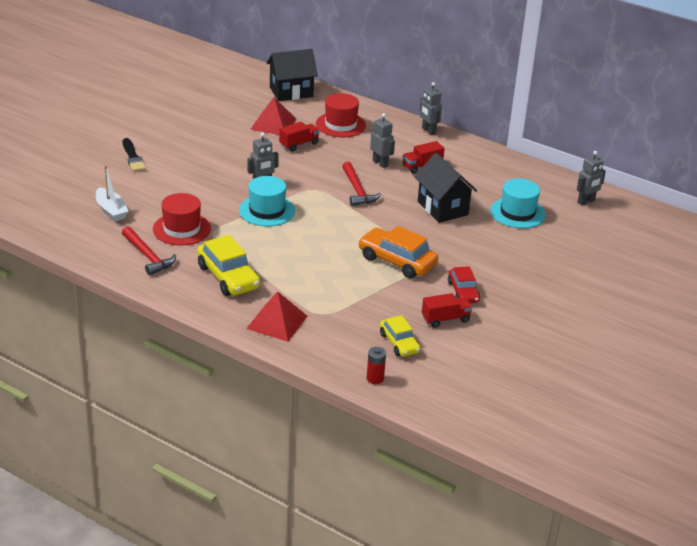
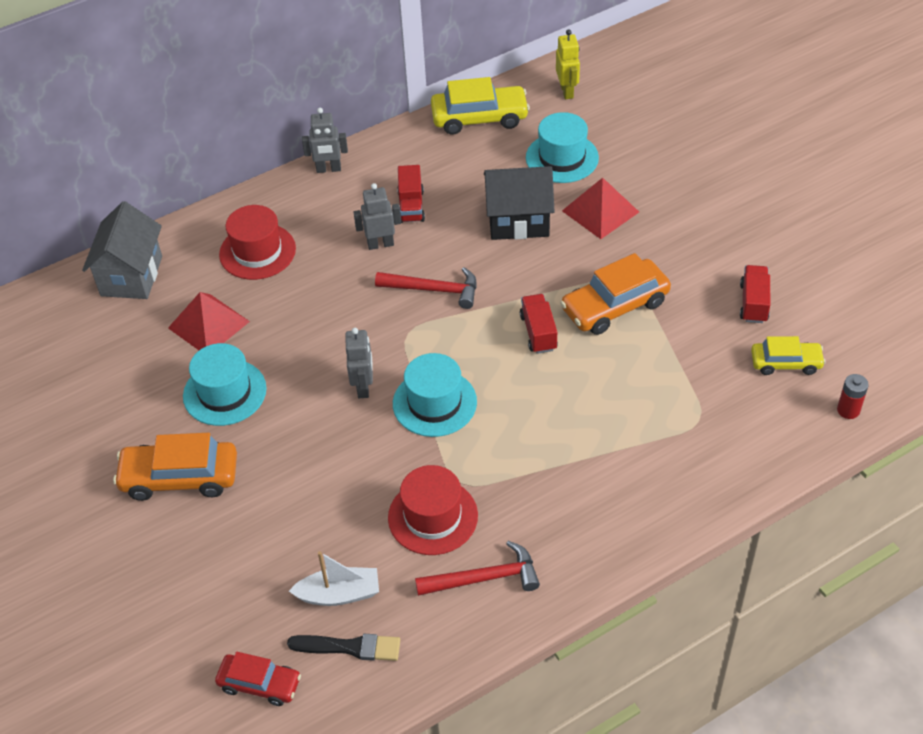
camera: 60 degrees left, 15 degrees up
(133, 157) = (200, 525): black brush -> black brush (349, 647)
(160, 143) = (180, 477): none -> orange car
(227, 141) = (224, 392): none -> turquoise hat
(228, 277) = (576, 495): yellow car -> yellow car (479, 118)
(277, 322) = (700, 472): red pyramid -> red pyramid (600, 211)
(291, 92) = (131, 276): black house -> grey house
(299, 144) = (282, 313): red truck -> red truck (538, 332)
(463, 292) = (704, 267): red car -> red car (259, 684)
(586, 201) = (567, 91): grey robot -> yellow robot

